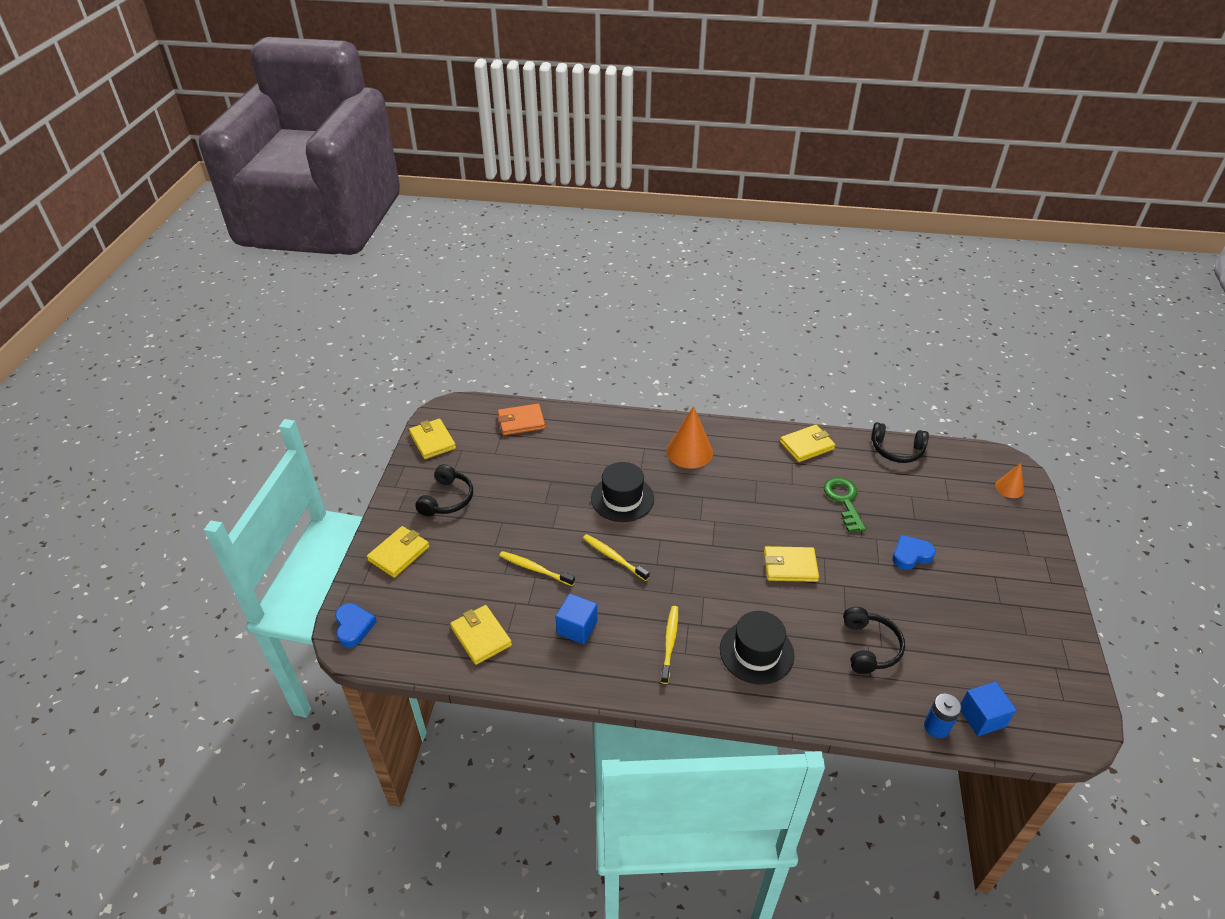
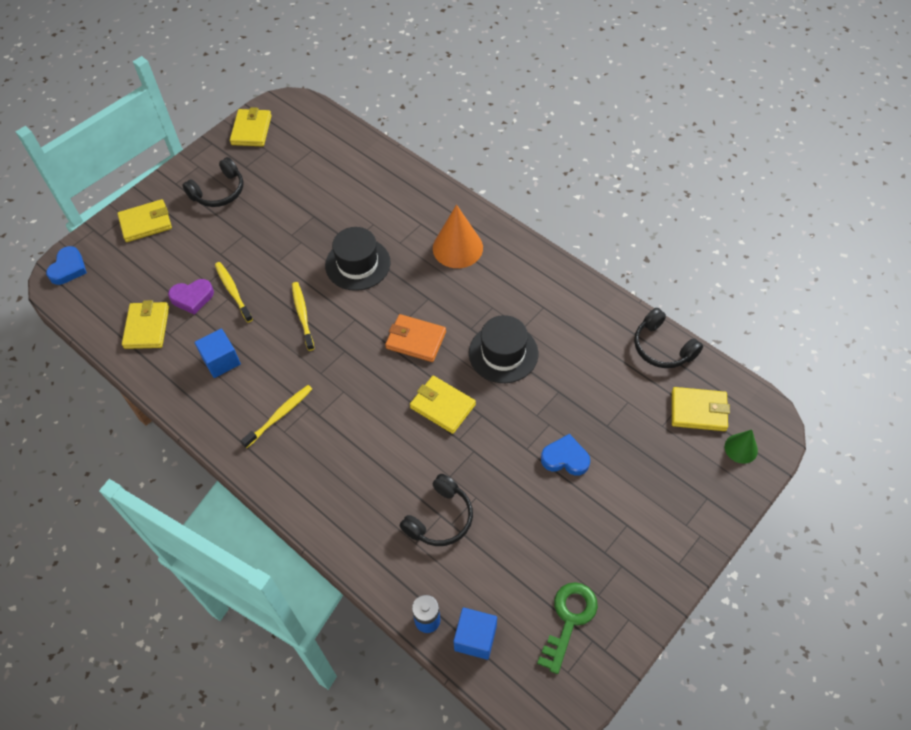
camera: 35 degrees right, 15 degrees up
(502, 592) = (192, 298): none -> purple heart
(521, 422) = (338, 145): orange wallet -> orange wallet (416, 340)
(756, 652) = (341, 465): black hat -> black hat (503, 353)
(806, 445) = (575, 297): yellow wallet -> yellow wallet (698, 411)
(844, 500) = (555, 371): green key -> green key (569, 619)
(1009, 488) = (741, 448): orange cone -> green cone

